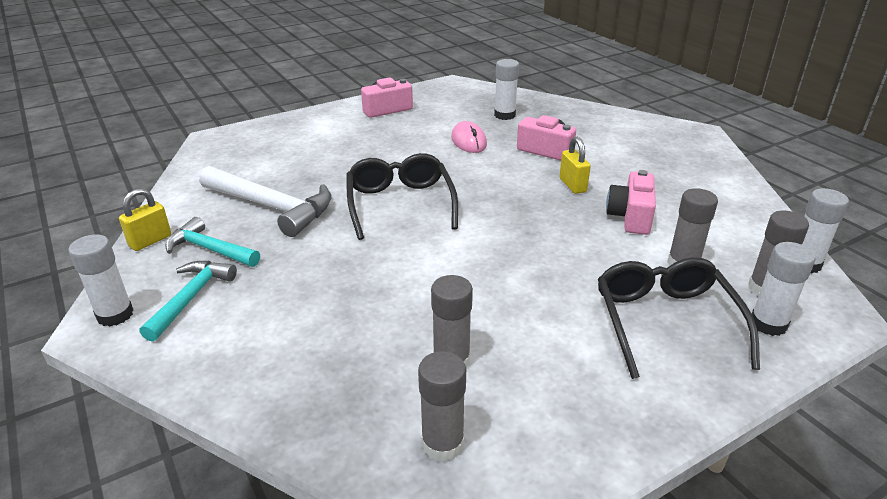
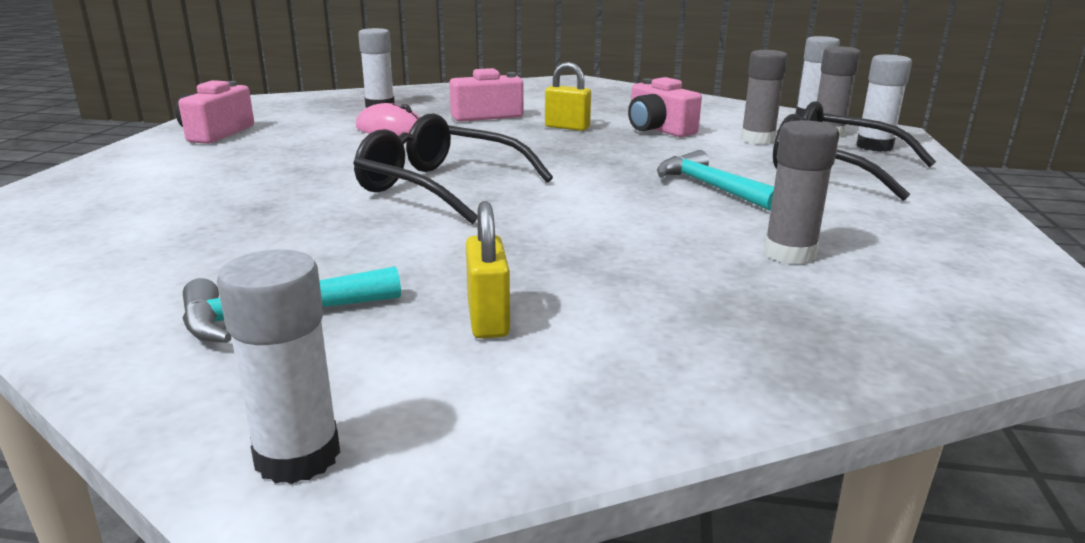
camera: 50 degrees left, 10 degrees down
(150, 241) = (129, 357): yellow padlock -> yellow padlock (488, 319)
(191, 298) = (387, 367): turquoise hammer -> turquoise hammer (711, 187)
(271, 207) = (270, 246): white hammer -> none
(442, 444) = (935, 300): grey glue stick -> none

